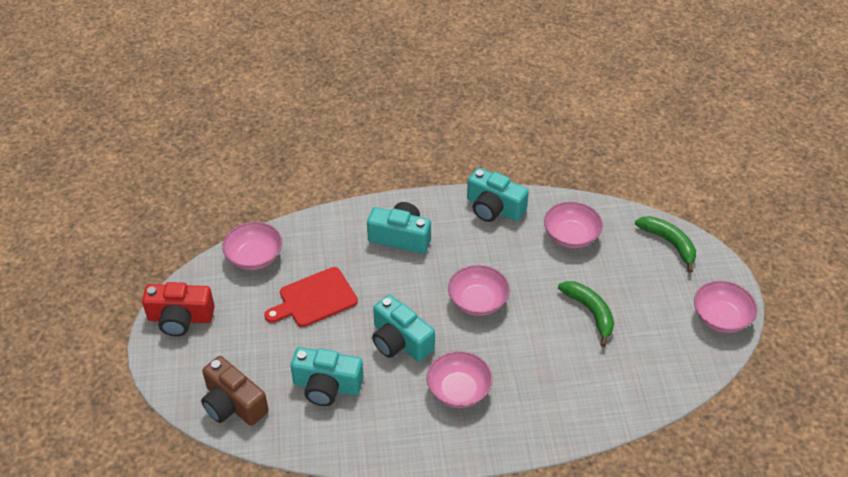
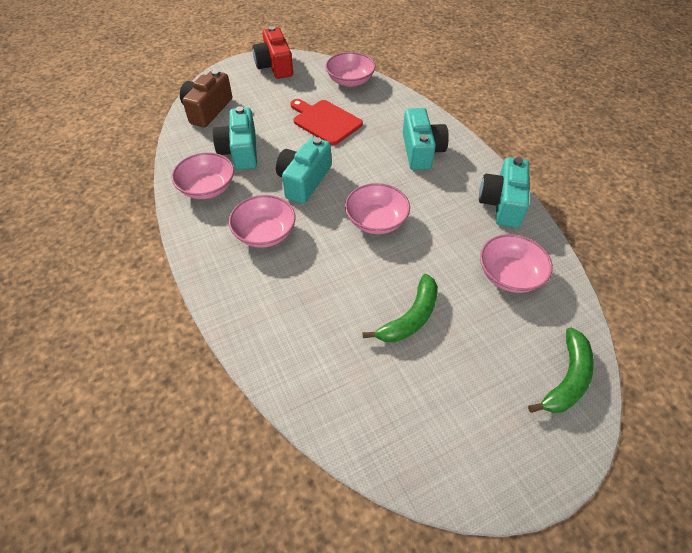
camera: 70 degrees right, 5 degrees up
(721, 317) = (479, 470): pink bowl -> pink bowl (207, 188)

